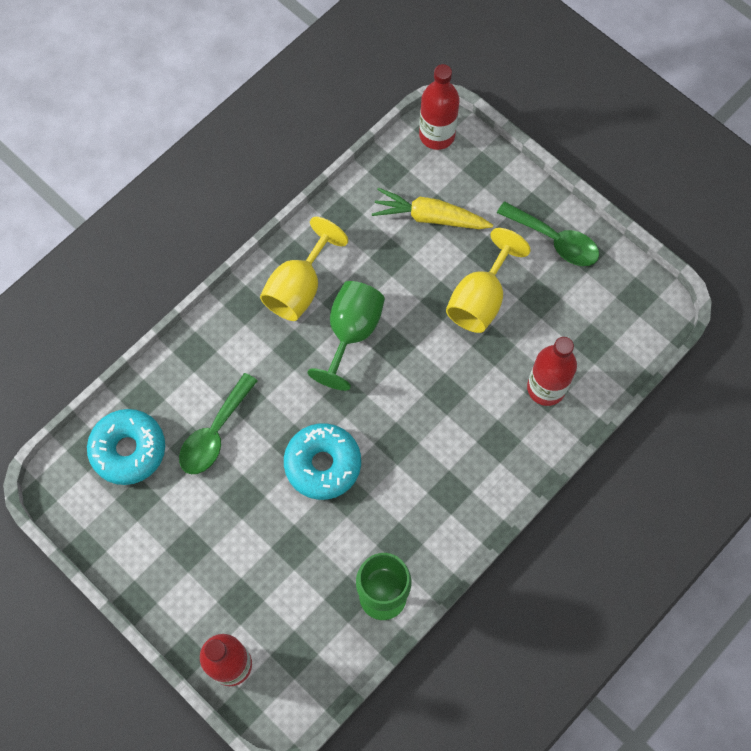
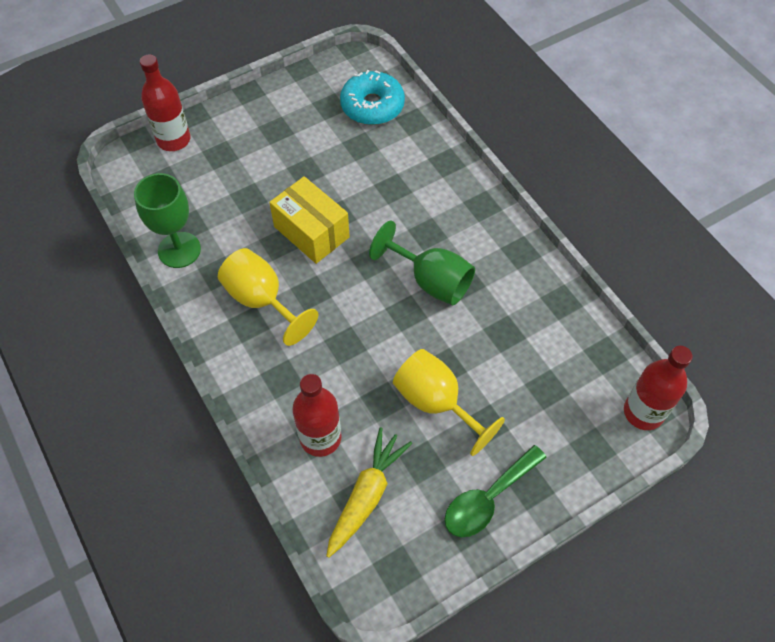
camera: 105 degrees right, 10 degrees down
(214, 433) = (367, 162): green spoon -> none
(299, 288) = (489, 249): yellow goblet -> yellow goblet (262, 300)
(323, 464) = (311, 232): turquoise donut -> yellow box
(430, 217) = (542, 379): yellow carrot -> yellow carrot (366, 495)

